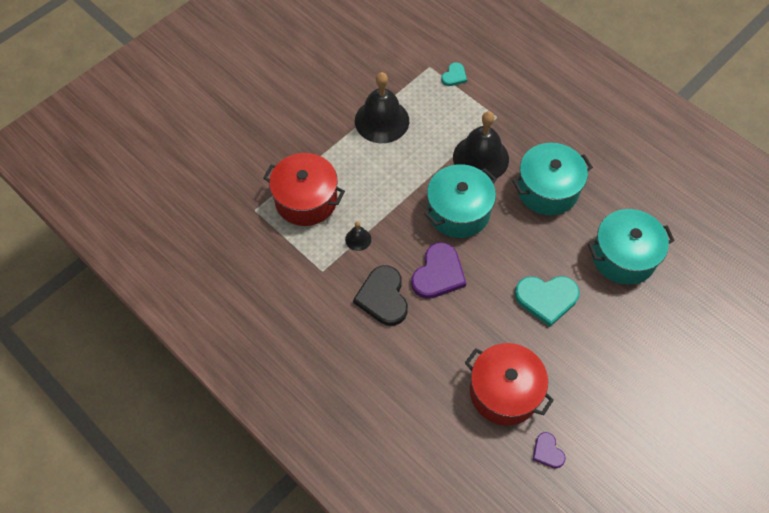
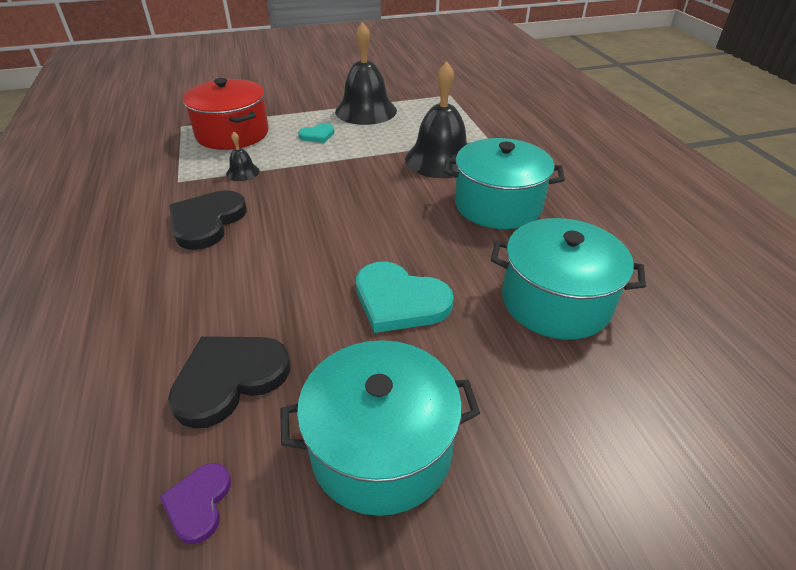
camera: 30 degrees right, 20 degrees down
(438, 274) = (290, 226): purple heart -> none
(454, 76) = (469, 105): turquoise heart -> turquoise heart (317, 135)
(458, 211) = (371, 187): turquoise pot -> turquoise pot (381, 448)
(504, 392) = (229, 379): red pot -> black heart

